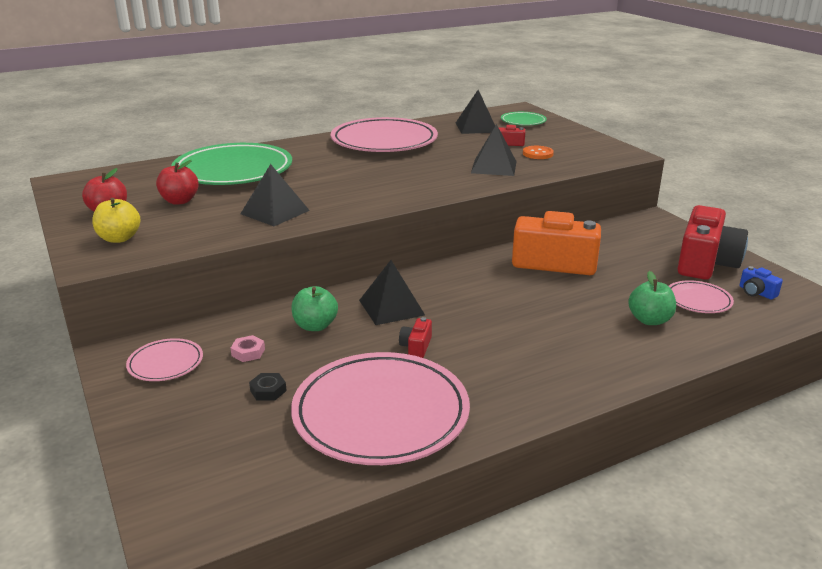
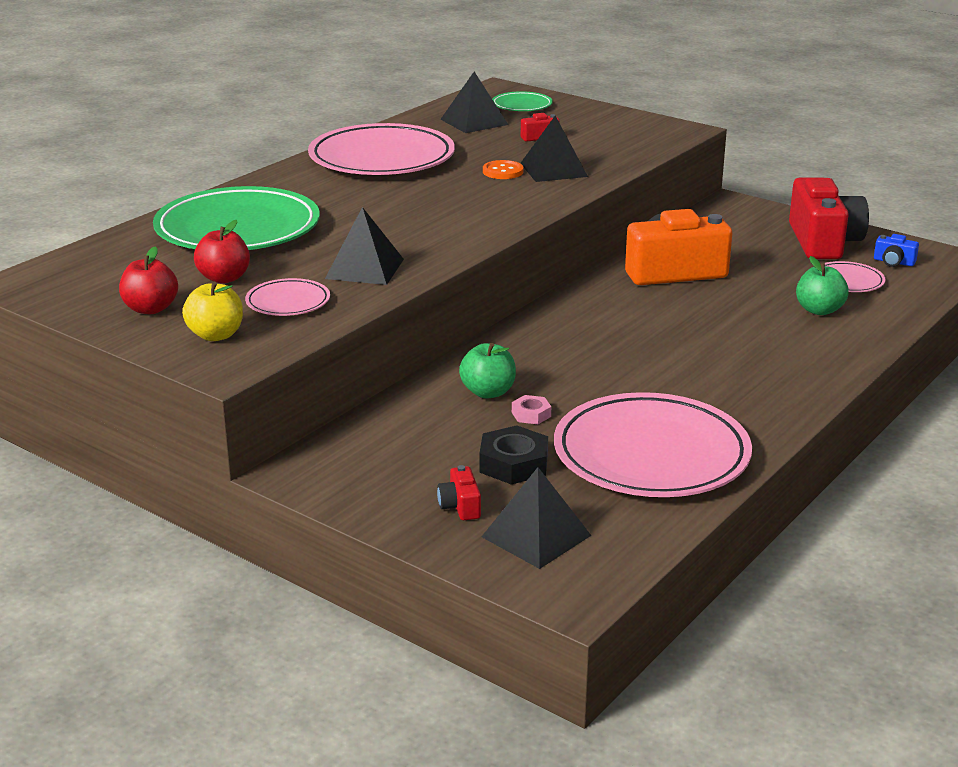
camera: 25 degrees left, 0 degrees up
(165, 363) = (366, 467): pink plate -> pink plate (288, 302)
(248, 352) = (446, 435): pink nut -> pink nut (531, 414)
(268, 390) = (513, 464): black nut -> black nut, size x1.78
(391, 307) = (549, 355): black pyramid -> black pyramid (536, 536)
(416, 347) = (619, 387): red camera -> red camera (460, 506)
(537, 154) = (585, 145): orange button -> orange button (503, 171)

